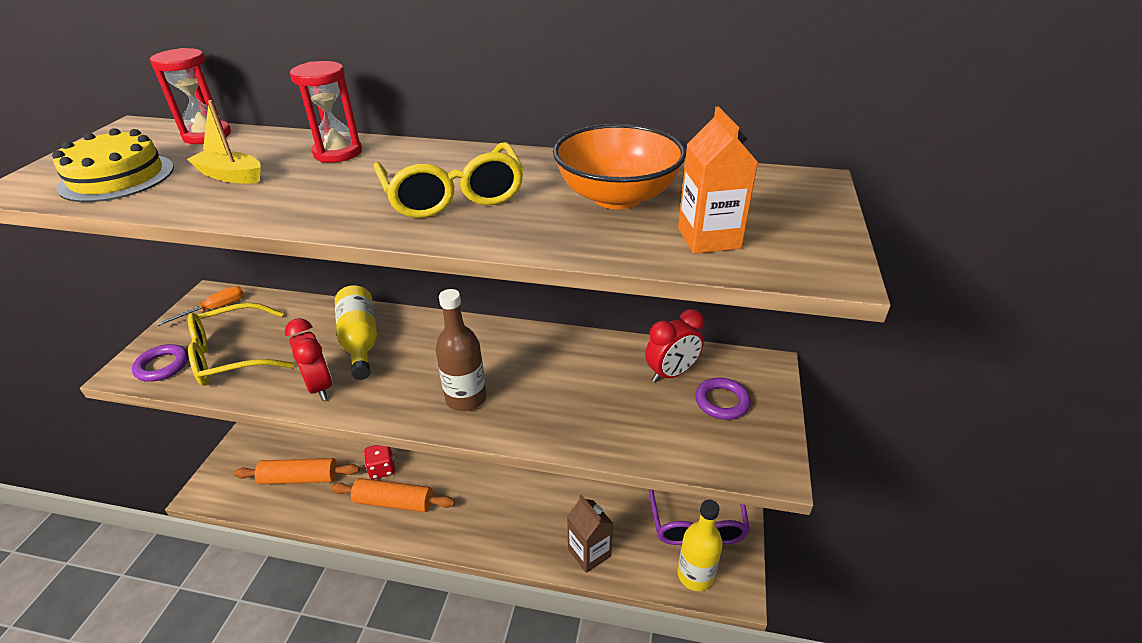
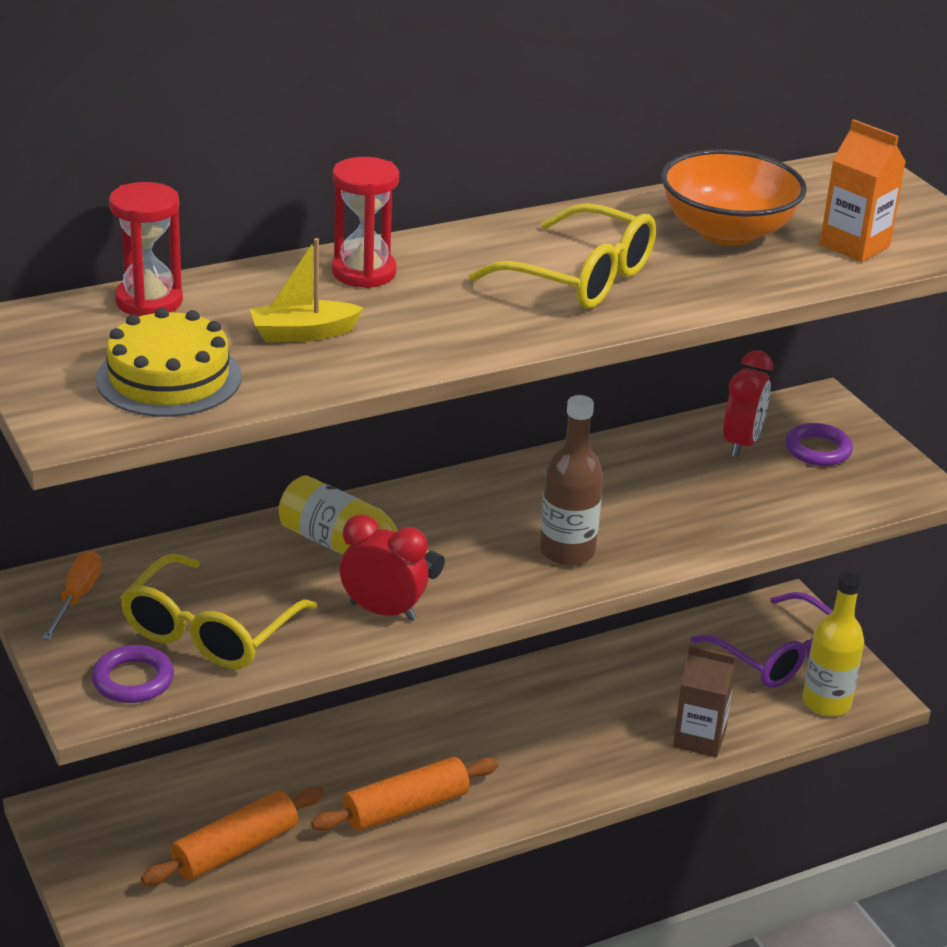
camera: 40 degrees left, 5 degrees down
(382, 469) = (338, 784): red dice -> none

